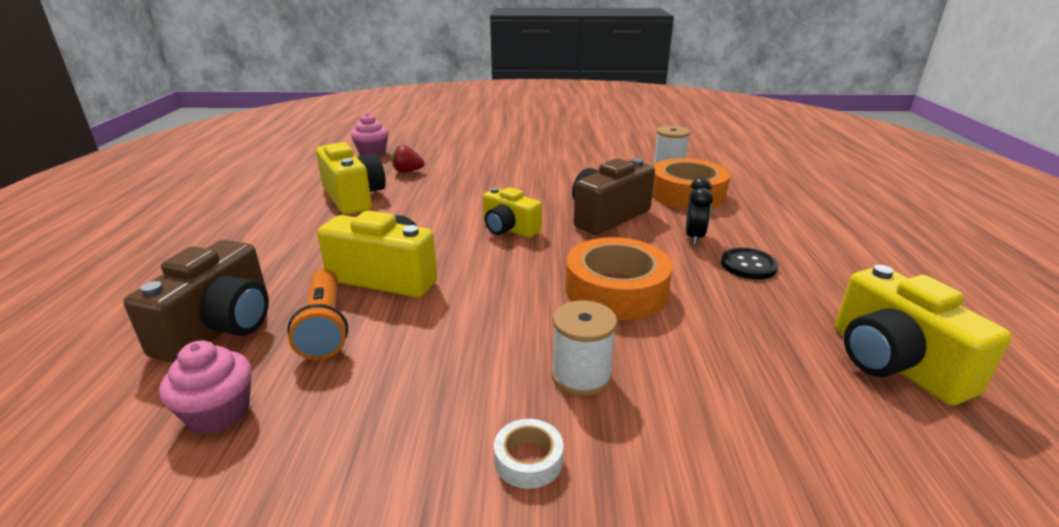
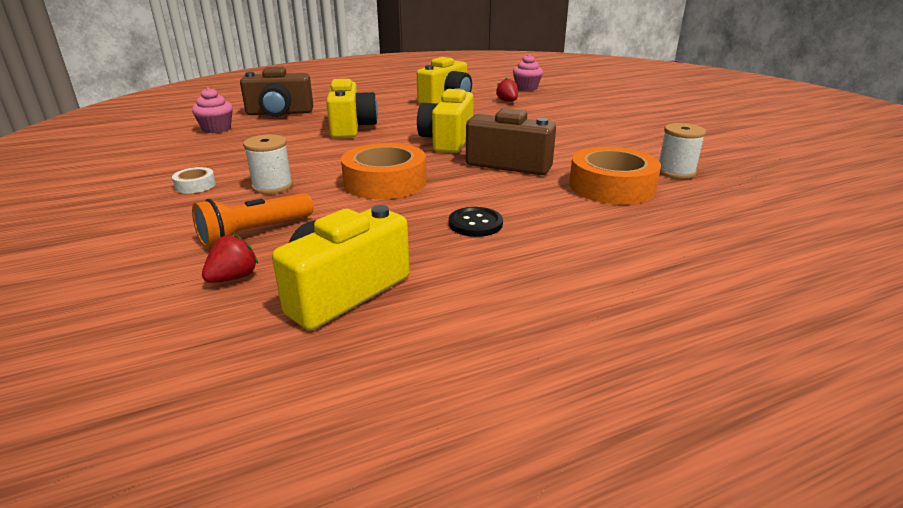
camera: 65 degrees right, 0 degrees up
(324, 327) = (291, 128): orange flashlight -> orange flashlight (254, 233)
(509, 229) = (447, 141): yellow camera -> yellow camera, size x1.52
(694, 237) = (509, 198): black clock -> none
(869, 439) = (233, 278): none -> red strawberry

